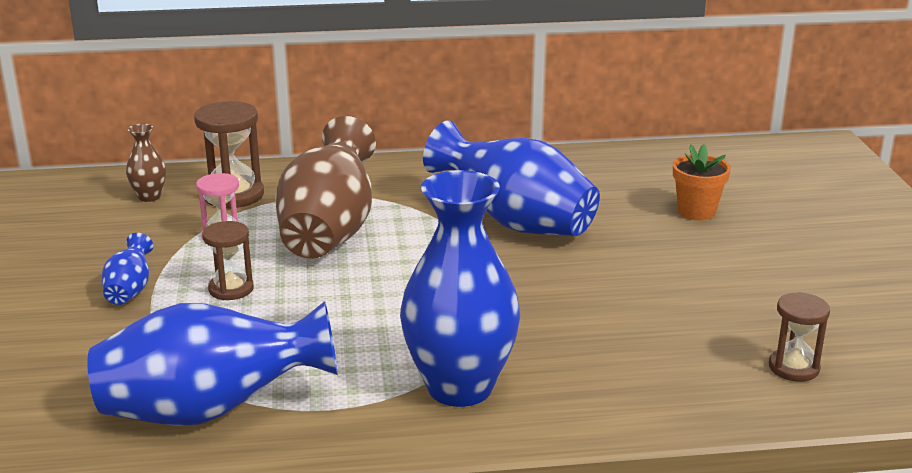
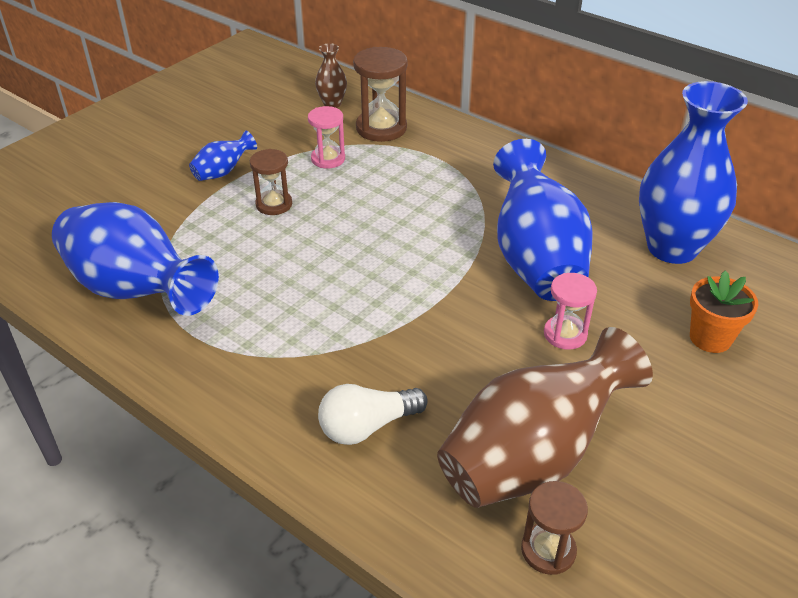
camera: 45 degrees right, 15 degrees up
(329, 232) = (396, 192): brown vase -> brown vase (532, 457)
(460, 387) = (285, 376): blue vase -> blue vase (672, 248)
(575, 378) = (367, 426): none -> white light bulb
(610, 255) = (565, 334): none -> pink hourglass

